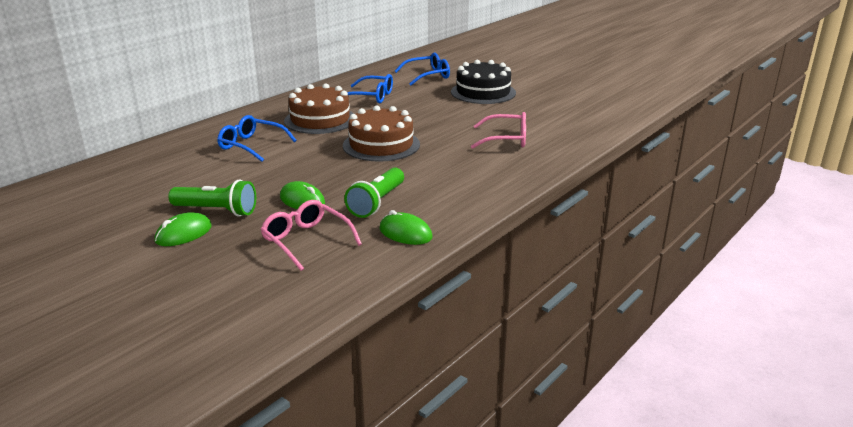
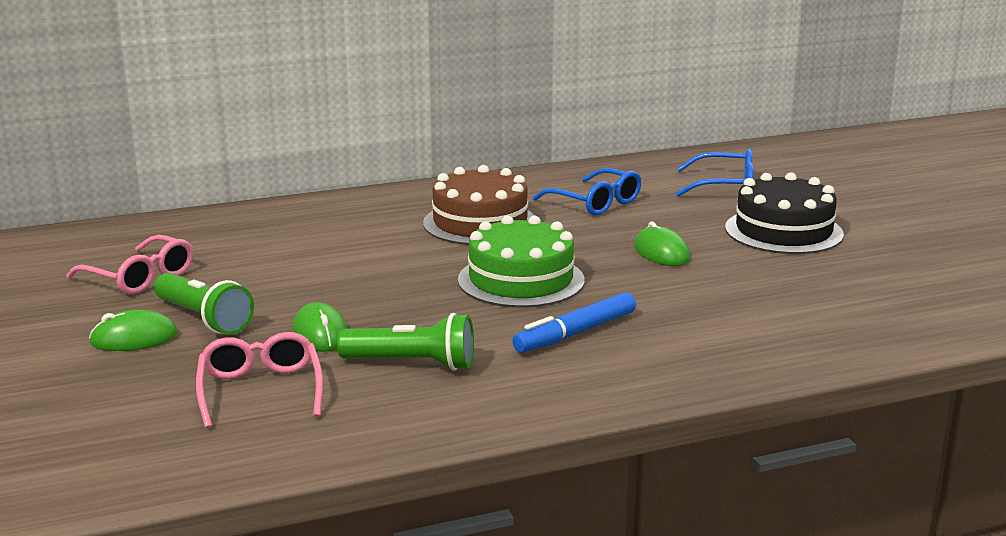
camera: 30 degrees right, 5 degrees down
(251, 145) = (346, 240): blue glasses -> none
(377, 203) = (413, 364): green flashlight -> green flashlight turned 135 degrees counterclockwise
(381, 145) = (521, 280): brown cake -> green cake
(405, 233) = (398, 418): green mouse -> green mouse (661, 252)
(444, 165) = (575, 333): none -> blue marker
(507, 139) = (726, 317): pink glasses -> pink glasses (141, 278)

